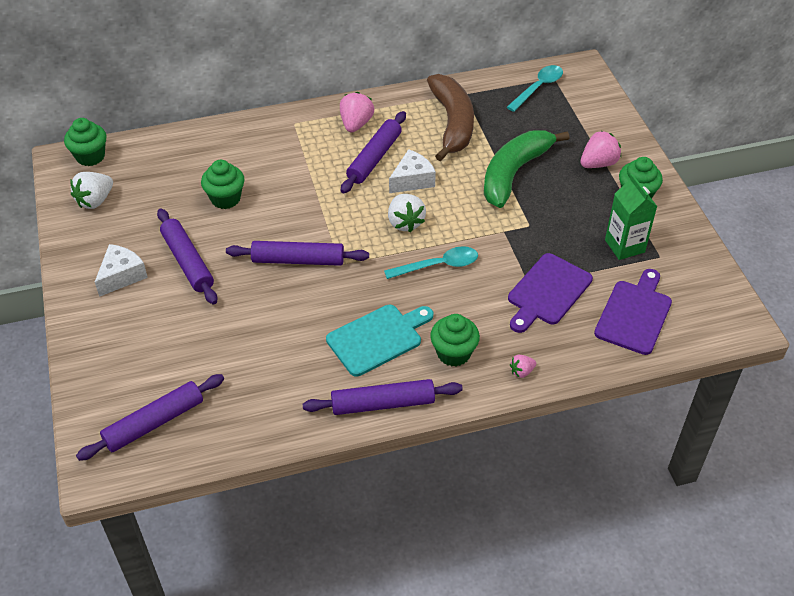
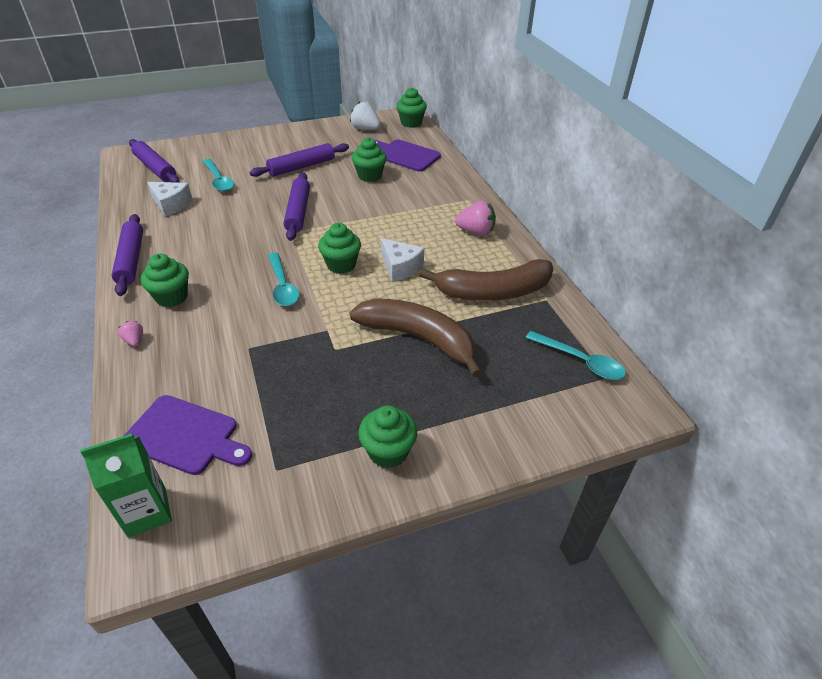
camera: 85 degrees right, 5 degrees down
(121, 276) = (291, 145): white cheese -> white cheese (171, 204)
(207, 343) = (219, 180): none -> turquoise spoon
(374, 158) = (429, 244): purple rolling pin -> none
(378, 338) = (202, 255): turquoise cutting board -> none
(405, 222) = (341, 265): white strawberry -> green cupcake
(514, 173) = (419, 338): green banana -> brown banana
(547, 292) = (234, 361): purple cutting board -> purple cutting board (405, 155)
(598, 163) = (446, 415): pink strawberry -> none
(624, 246) = (297, 433): green carton -> green carton (147, 512)

